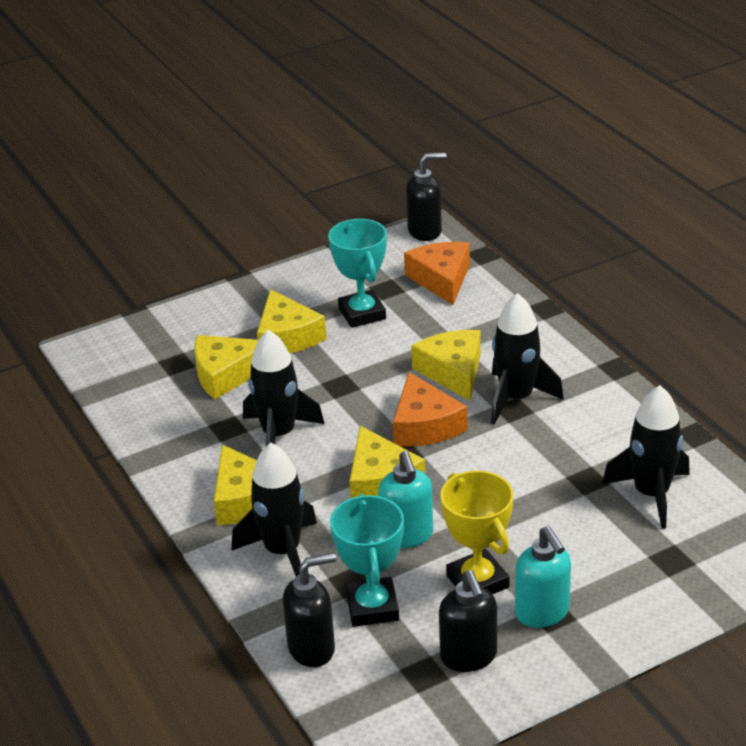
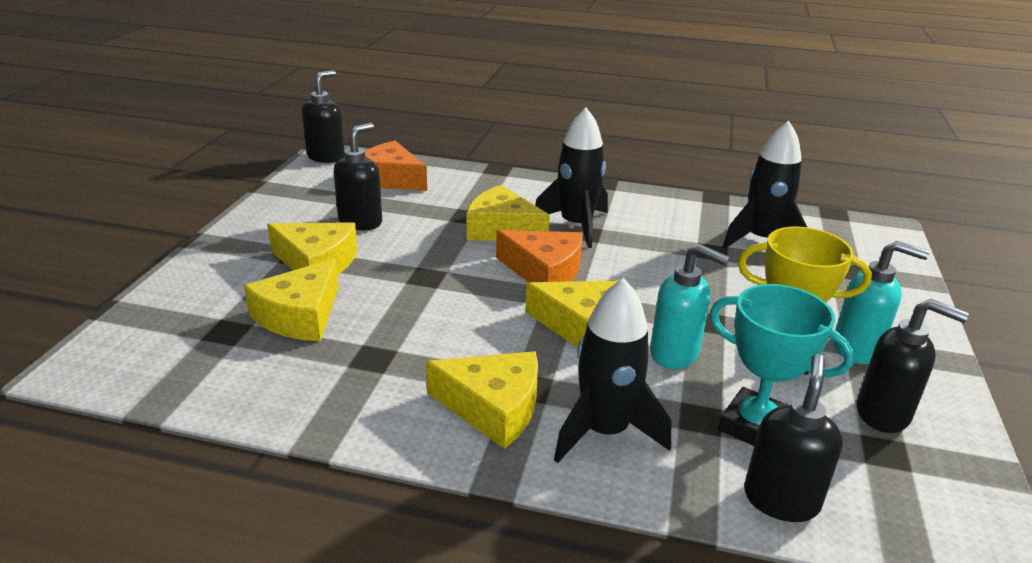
camera: 50 degrees left, 5 degrees down
(279, 435) = (434, 338): black rocket -> none
(362, 314) = (361, 222): turquoise trophy -> black soap dispenser

